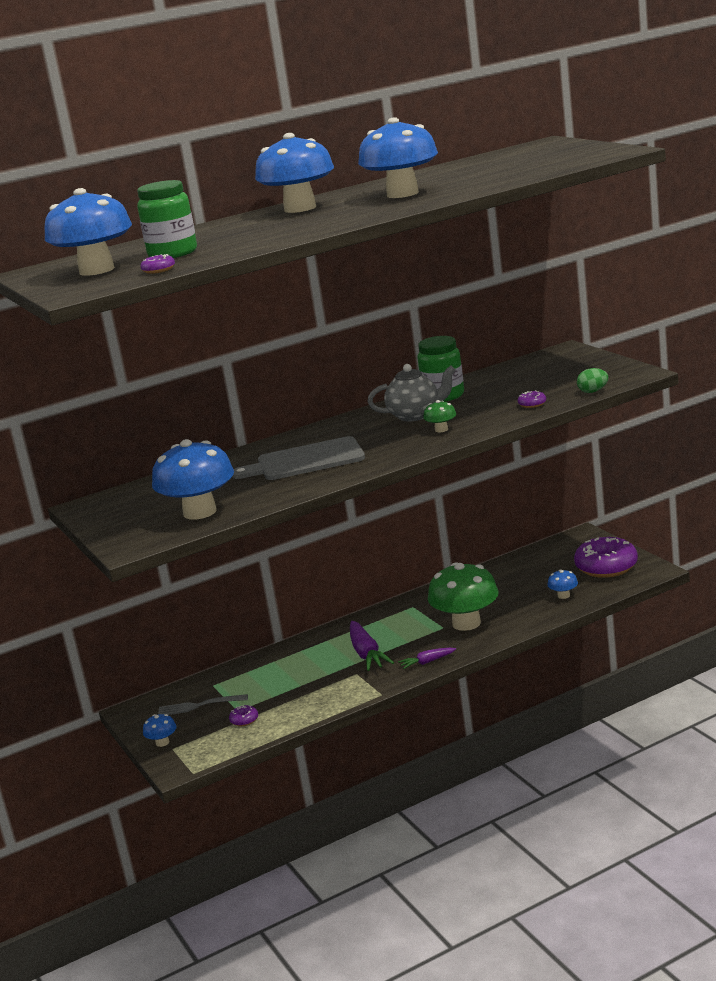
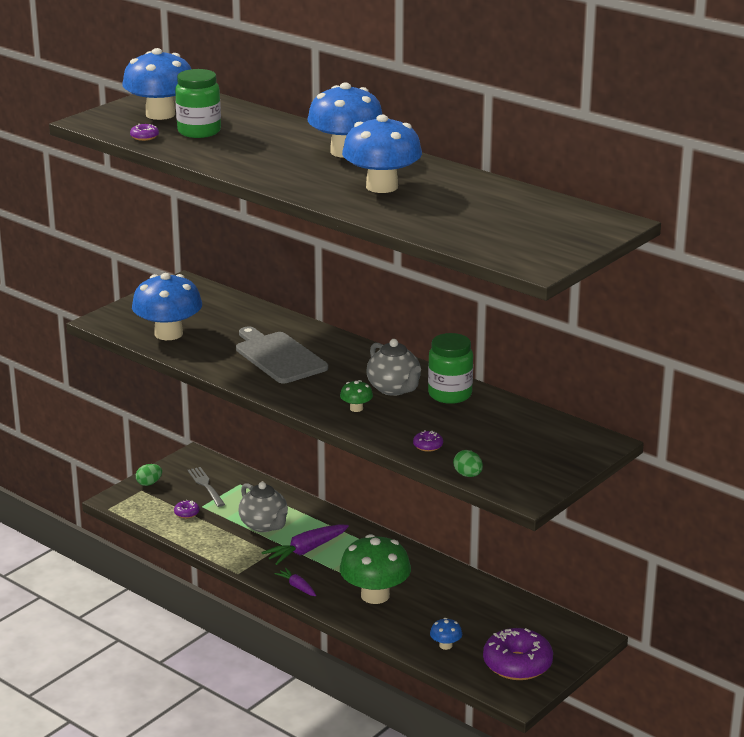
camera: 65 degrees right, 5 degrees up
(162, 742) = (149, 483): blue mushroom -> green egg
(304, 674) = (264, 525): none -> grey teapot

